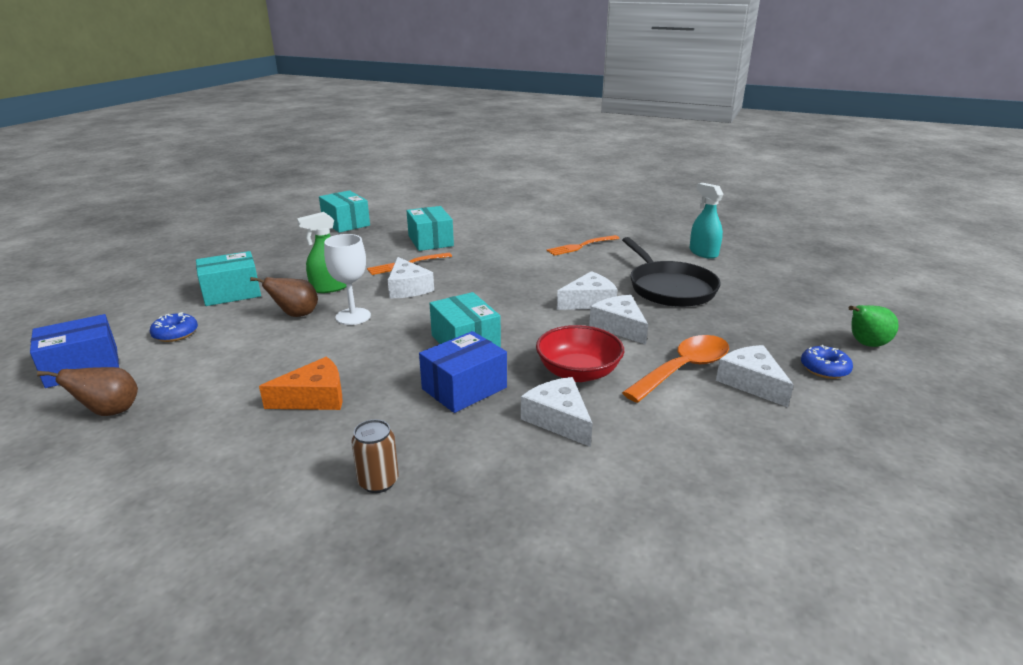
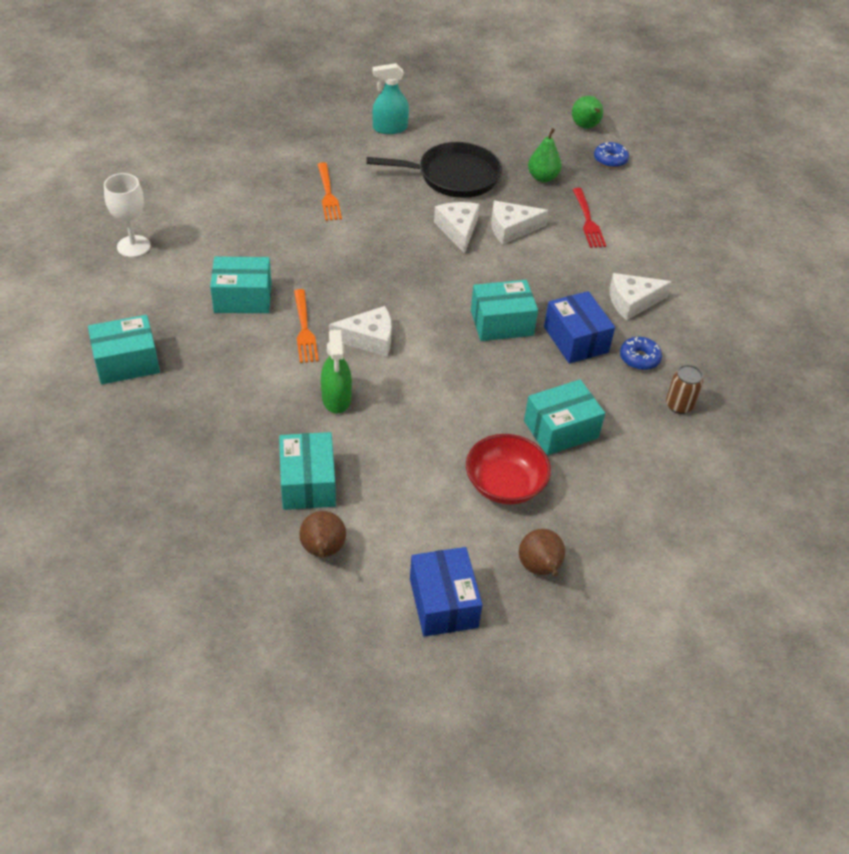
camera: 75 degrees left, 20 degrees up
(175, 334) = (396, 530): blue donut -> blue donut (639, 358)
(296, 315) = (394, 431): brown pear -> brown pear (323, 551)
(314, 397) = (561, 429): orange cheese -> turquoise box
(353, 316) = (417, 388): white goblet -> white goblet (133, 246)
(578, 372) = (574, 273): red bowl -> red bowl (505, 484)
(684, 369) = (588, 221): orange spoon -> red fork
(729, 331) = (542, 177): none -> green pear
(751, 383) = (616, 198): white cheese -> none

